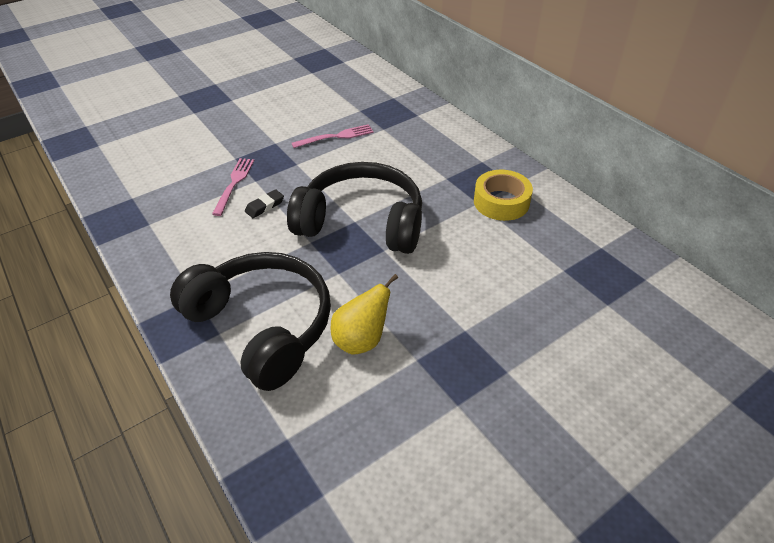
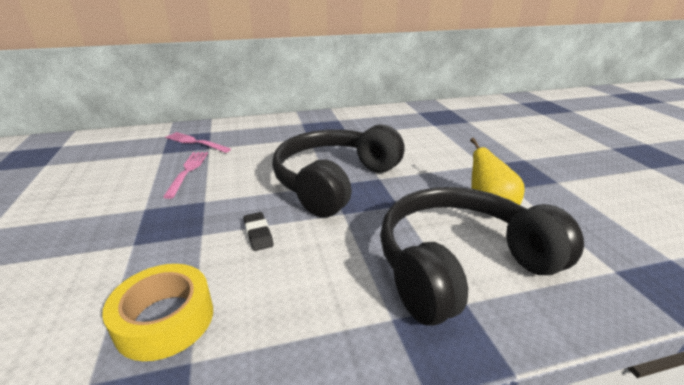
camera: 70 degrees left, 15 degrees down
(234, 184) = (188, 252): pink fork -> pink fork (195, 142)
(501, 202) = (354, 127): yellow tape -> yellow tape (165, 319)

